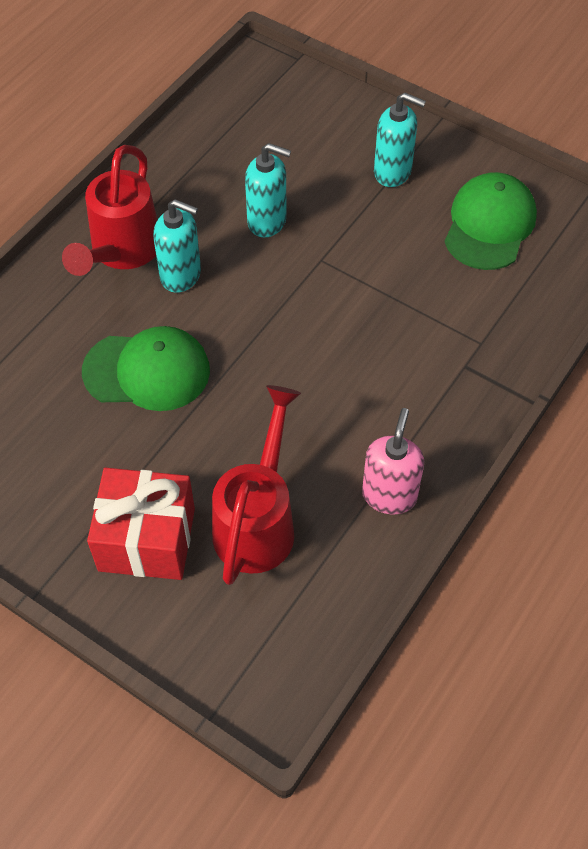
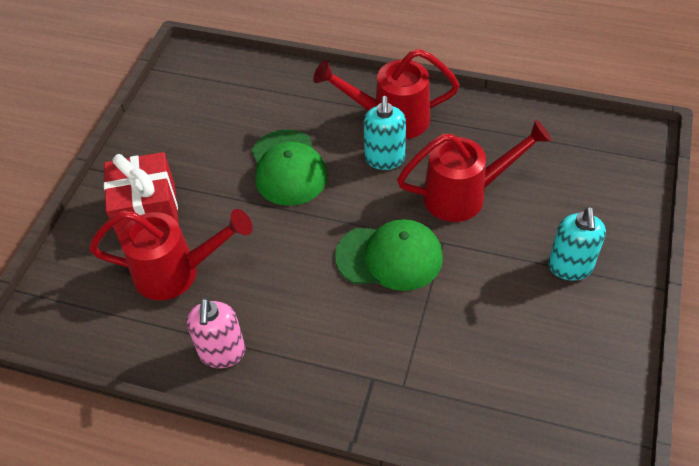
camera: 75 degrees right, 5 degrees down
(267, 221) = (465, 195): turquoise soap dispenser -> red watering can
(389, 495) = (222, 353): pink soap dispenser -> pink soap dispenser turned 90 degrees clockwise
(489, 225) = (547, 360): green cap -> green cap (389, 257)

